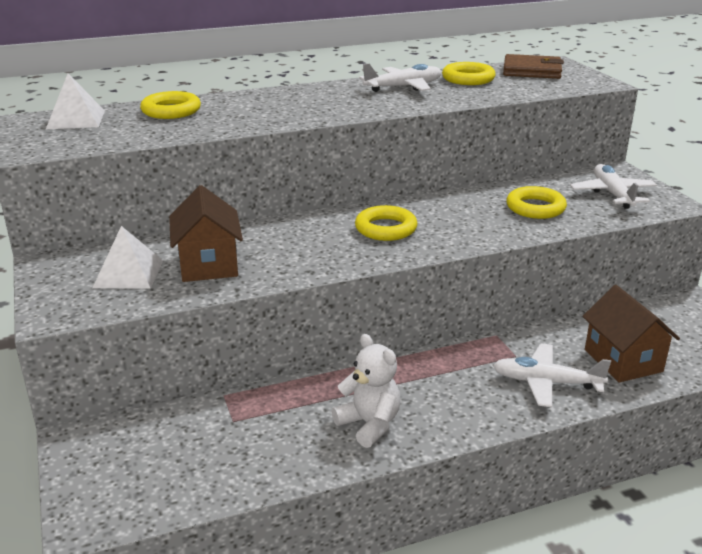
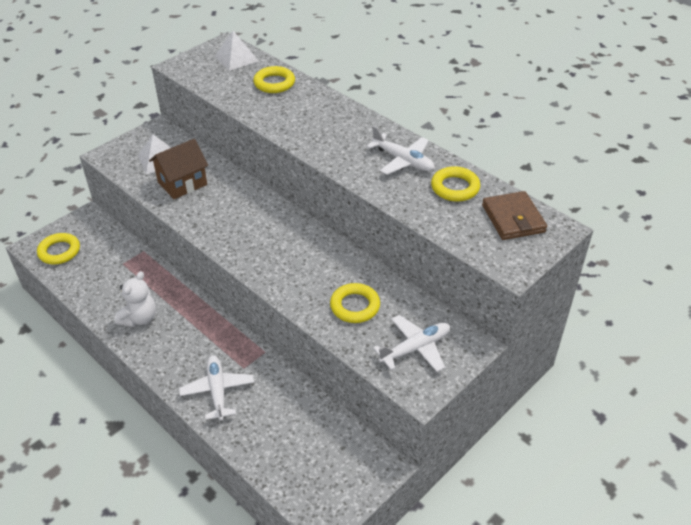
camera: 65 degrees right, 15 degrees up
(386, 228) = (271, 238): yellow ring -> yellow ring (59, 251)
(623, 360) = (265, 430): brown house -> none

